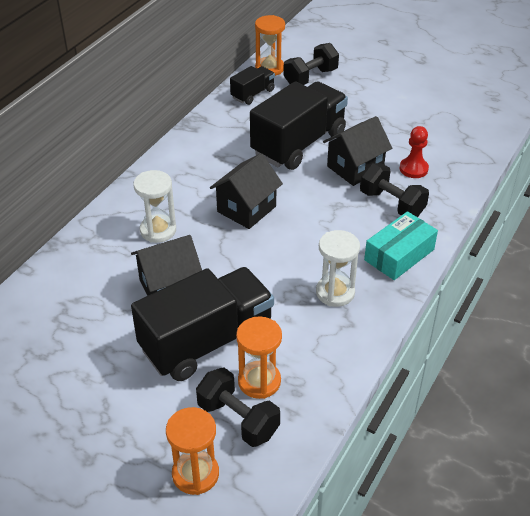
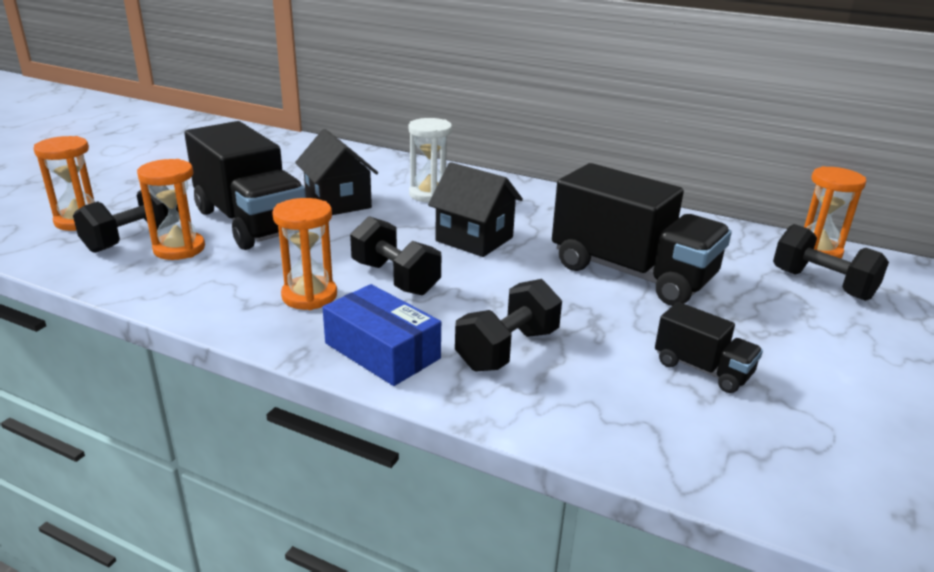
camera: 85 degrees right, 15 degrees down
(252, 94) = (736, 240): black truck -> black truck (702, 369)
(308, 250) = (395, 278): none -> black dumbbell
(335, 292) = (309, 296): white hourglass -> orange hourglass
(355, 168) = (591, 318): black house -> none
(399, 255) = (382, 351): turquoise box -> blue box
(413, 169) = (612, 377): red pawn -> none

